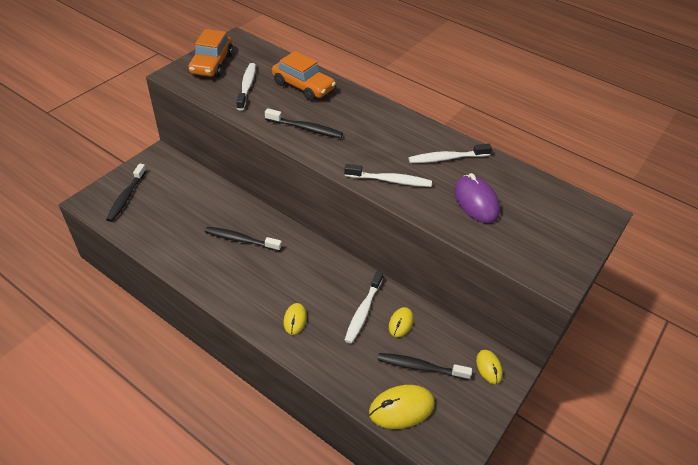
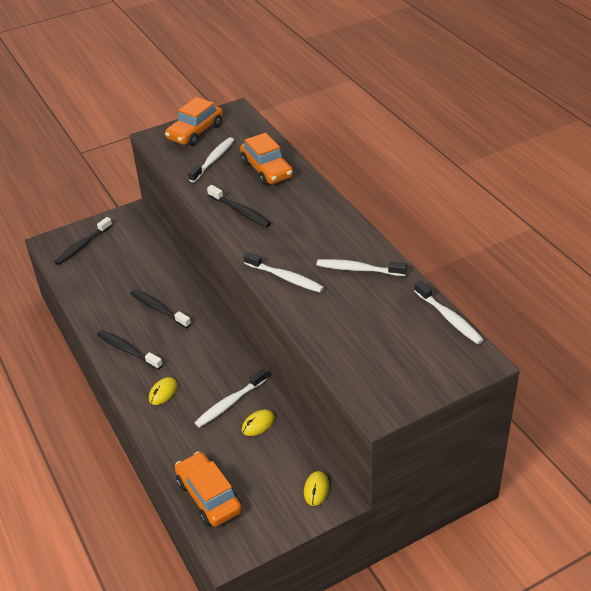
camera: 30 degrees right, 5 degrees down
(401, 408) = (208, 496): yellow mouse -> orange car
(420, 367) = (250, 468): black toothbrush -> black toothbrush (127, 350)
(476, 202) = (355, 317): purple mouse -> none
(549, 183) = (449, 318): none -> white toothbrush

